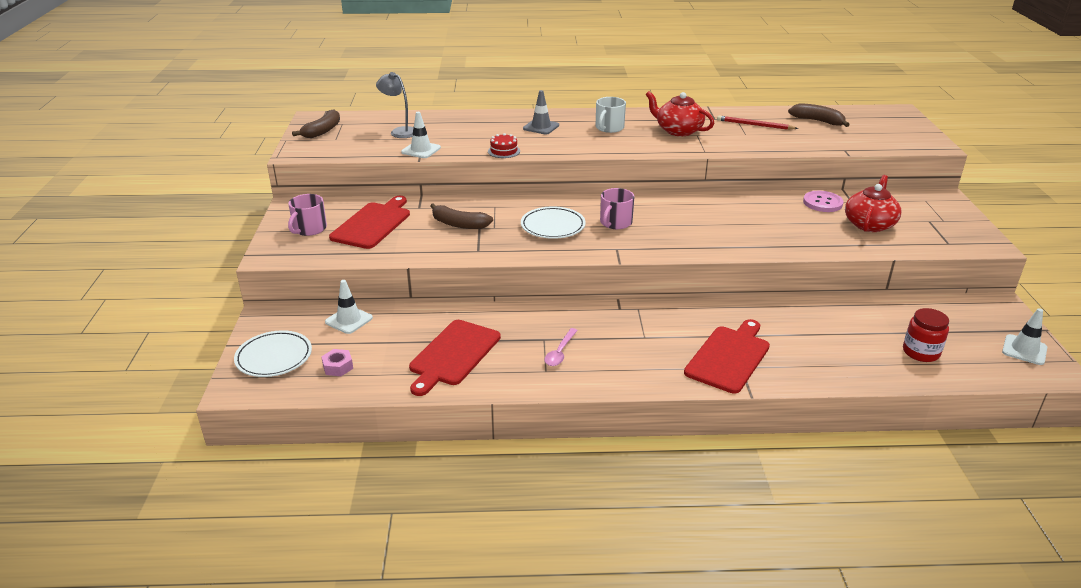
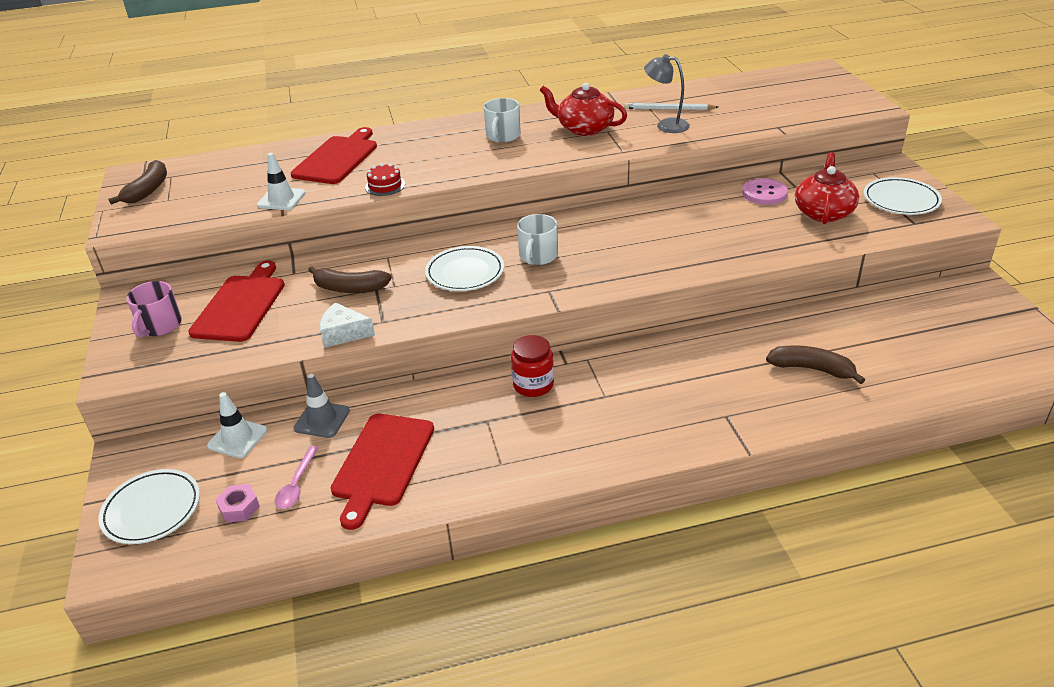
camera: 10 degrees left, 5 degrees up
(399, 131) = (247, 177): grey lamp -> grey lamp (666, 125)
(445, 254) = (343, 333): none -> white cheese
(541, 127) = (421, 146): grey traffic cone -> grey traffic cone (322, 420)
(560, 352) = (511, 435): pink spoon -> pink spoon (297, 484)
(615, 223) = (538, 256): pink mug -> white mug
(729, 357) = (709, 405): red cutting board -> red cutting board (337, 158)
(754, 125) = (668, 109): red pencil -> white pencil
(818, 121) = (737, 94): brown banana -> brown banana (812, 369)
(921, 352) = (915, 360): red jar -> red jar (533, 385)
(942, 224) = (901, 200): none -> white plate
(1024, 350) = (1021, 337): white traffic cone -> none

